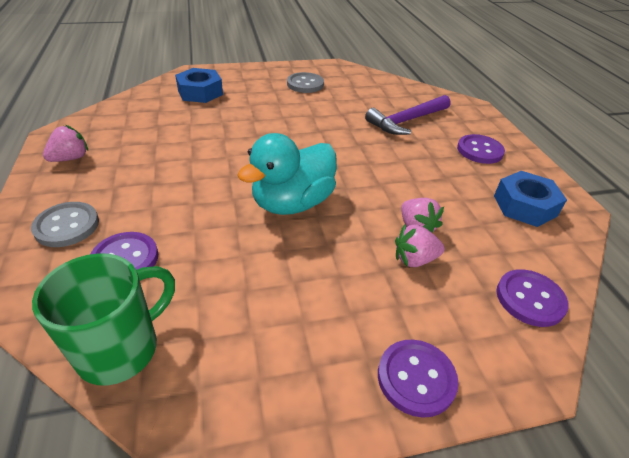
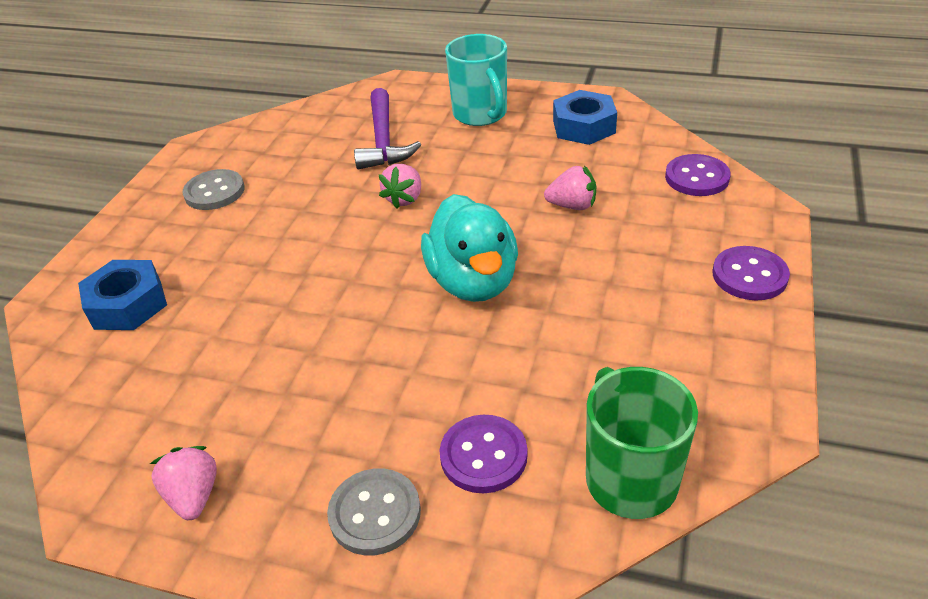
camera: 55 degrees left, 0 degrees up
(414, 259) = (615, 223): pink strawberry -> pink strawberry (404, 199)
(479, 150) = (480, 114): purple button -> turquoise mug

